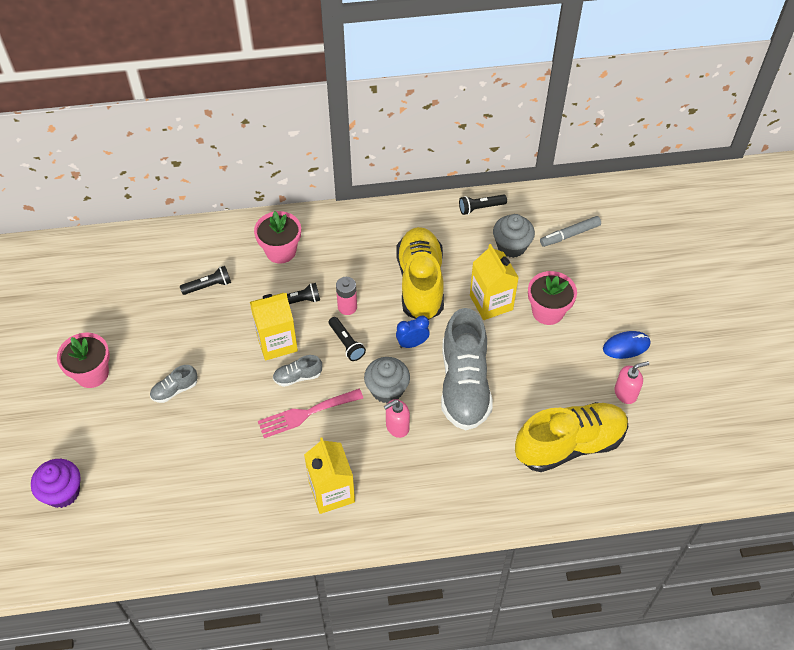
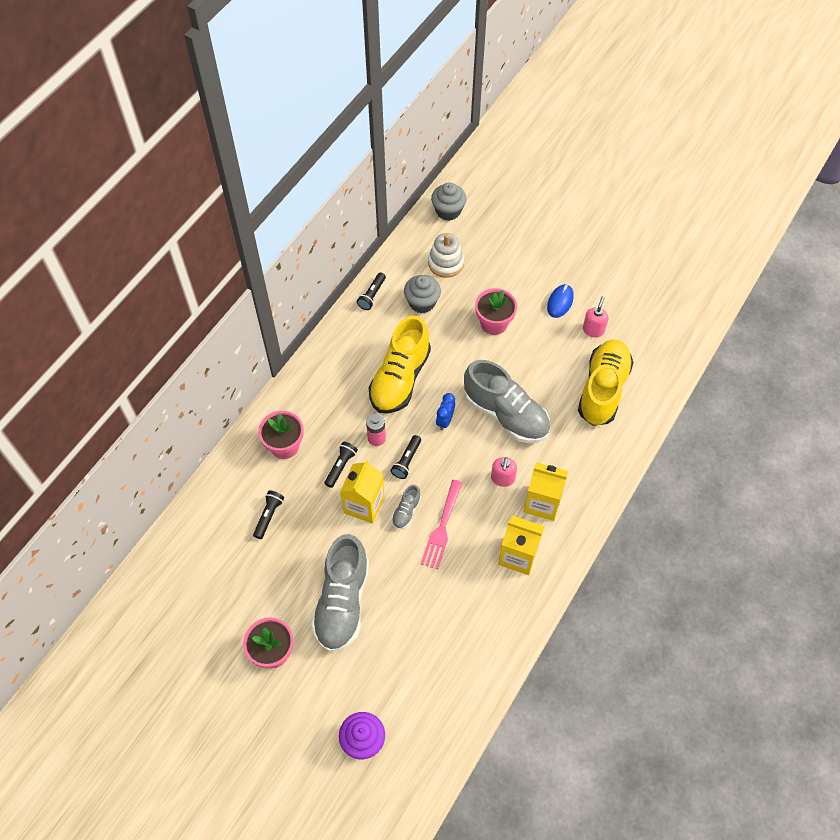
camera: 50 degrees left, 5 degrees up
(175, 390) = (342, 602): grey shoe -> grey shoe, size x2.31
(346, 343) = (407, 461): black flashlight -> black flashlight turned 105 degrees clockwise
(387, 389) = (468, 463): grey cupcake -> grey cupcake (448, 211)
(420, 283) = (400, 378): yellow shoe -> yellow shoe turned 105 degrees counterclockwise
(491, 302) = (456, 349): yellow carton -> yellow carton (542, 503)
(569, 235) = (446, 263): grey marker -> white stacking toy

